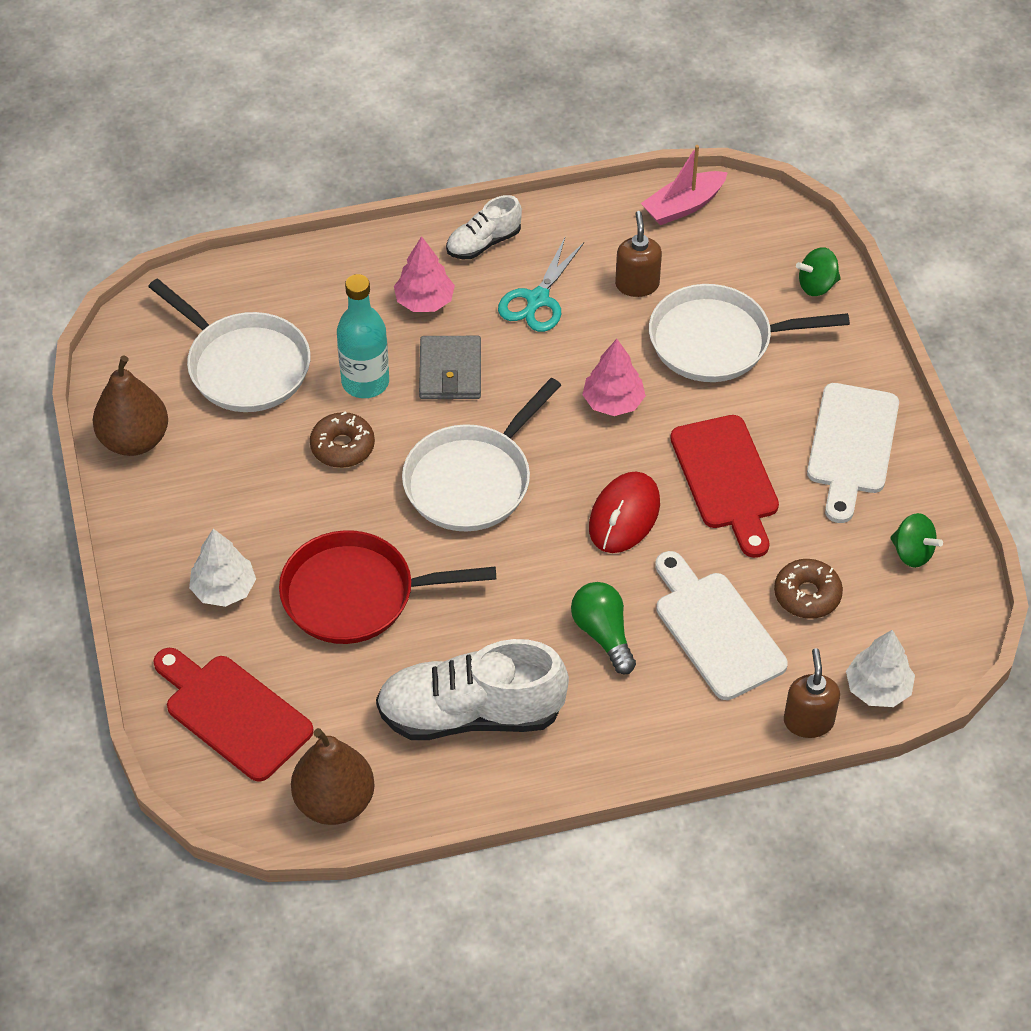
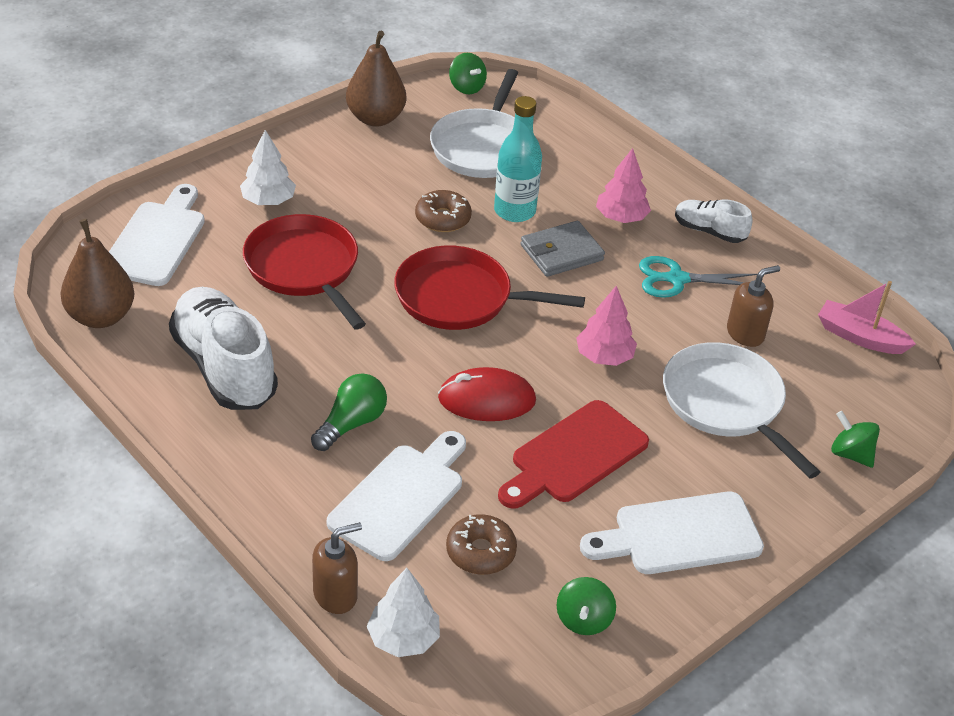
camera: 60 degrees right, 10 degrees down
(129, 337) = (466, 87): none -> green spinning top
(233, 713) = (157, 240): red cutting board -> white cutting board
(472, 481) = (459, 298): white pan -> red pan

